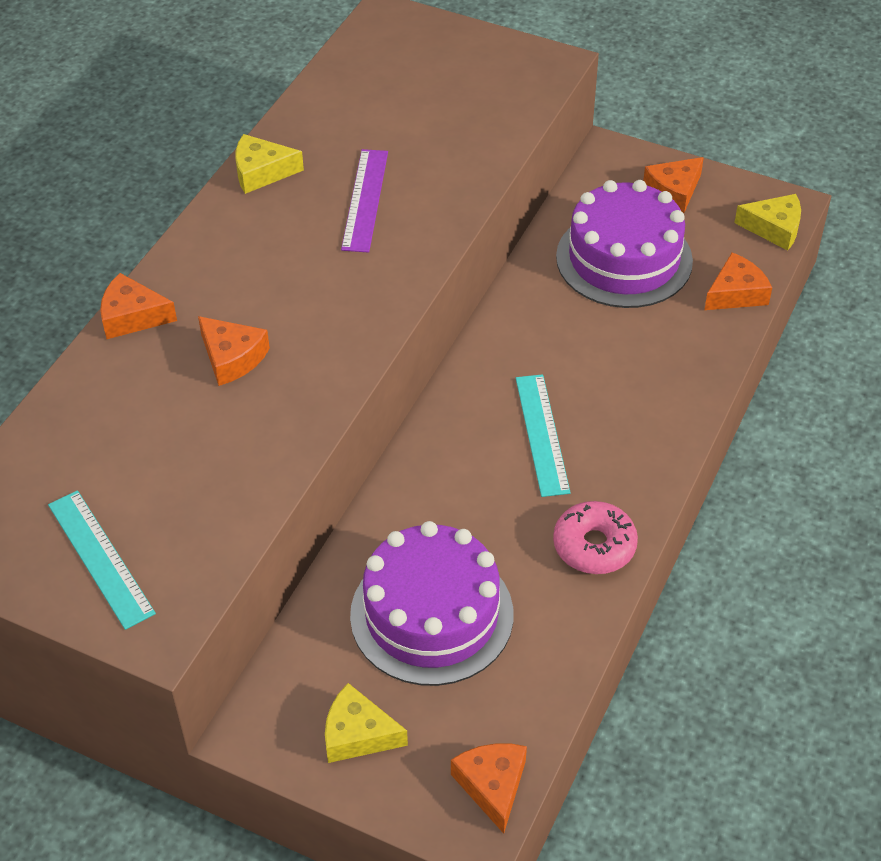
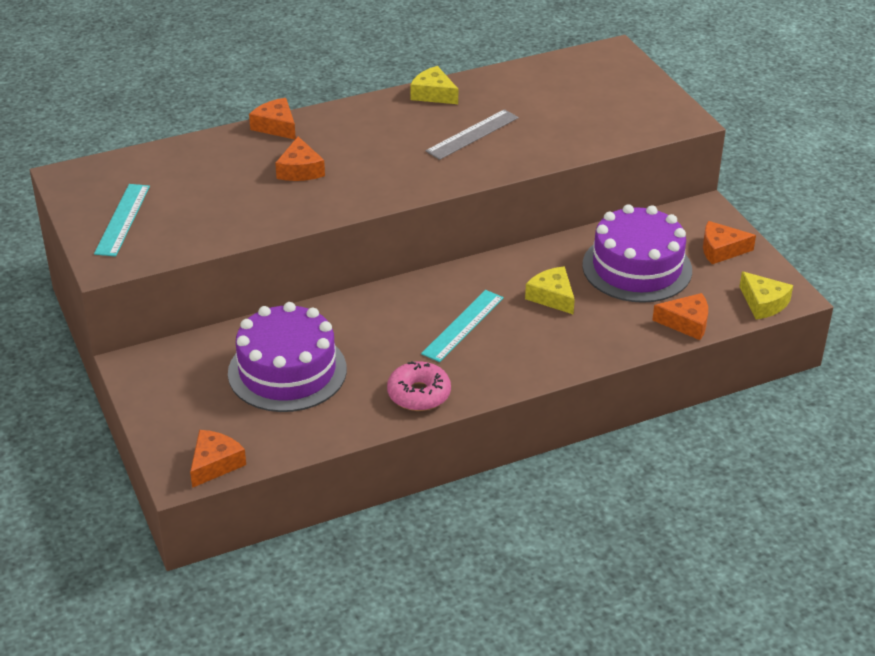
camera: 40 degrees right, 10 degrees down
(358, 734) = (180, 398): yellow cheese -> yellow cheese (552, 297)
(365, 200) = (472, 134): purple ruler -> grey ruler

